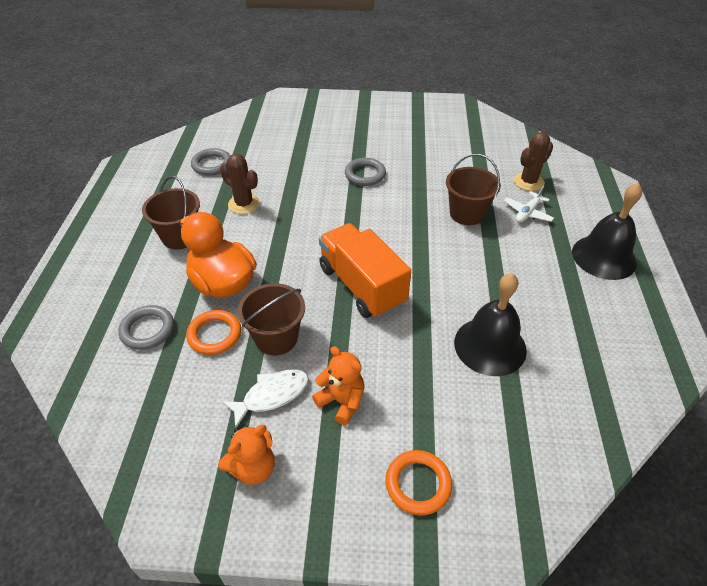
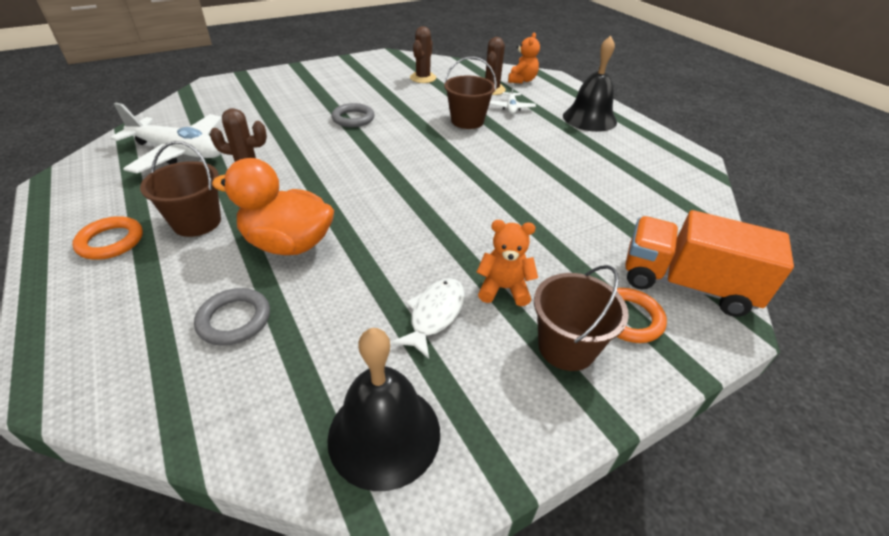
camera: 35 degrees left, 5 degrees down
(212, 165) = (179, 152): grey ring -> white plane
(214, 335) = (322, 291): orange ring -> orange ring (111, 241)
(253, 468) = (478, 385): orange teddy bear -> orange teddy bear (522, 80)
(276, 338) = (391, 266): brown bucket -> brown bucket (566, 347)
(362, 286) = (432, 196): orange truck -> orange truck (686, 284)
(469, 145) = (423, 78): none -> brown cactus
(490, 346) = (575, 199): black bell -> black bell (384, 434)

